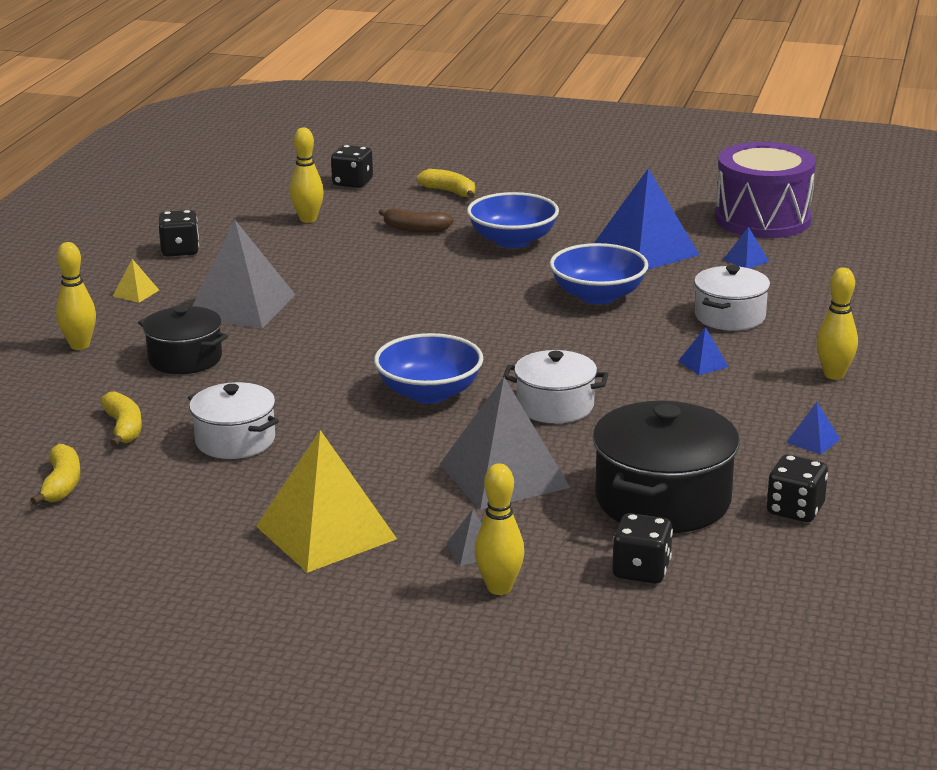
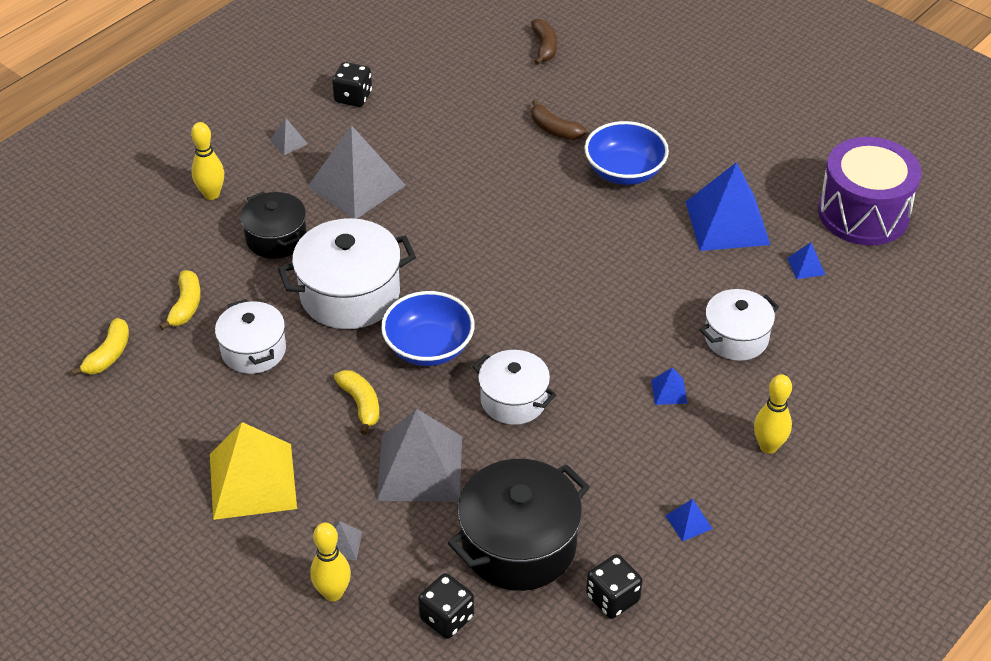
camera: 25 degrees right, 20 degrees up
(136, 293) = (288, 142): yellow pyramid -> grey pyramid
(307, 378) = (350, 294): none -> white pot
(308, 219) = (477, 87): yellow bowling pin -> none
(352, 183) = (544, 47): black dice -> brown banana
(449, 192) = (617, 85): yellow banana -> yellow banana (361, 404)
(598, 296) = (644, 271): blue bowl -> none

